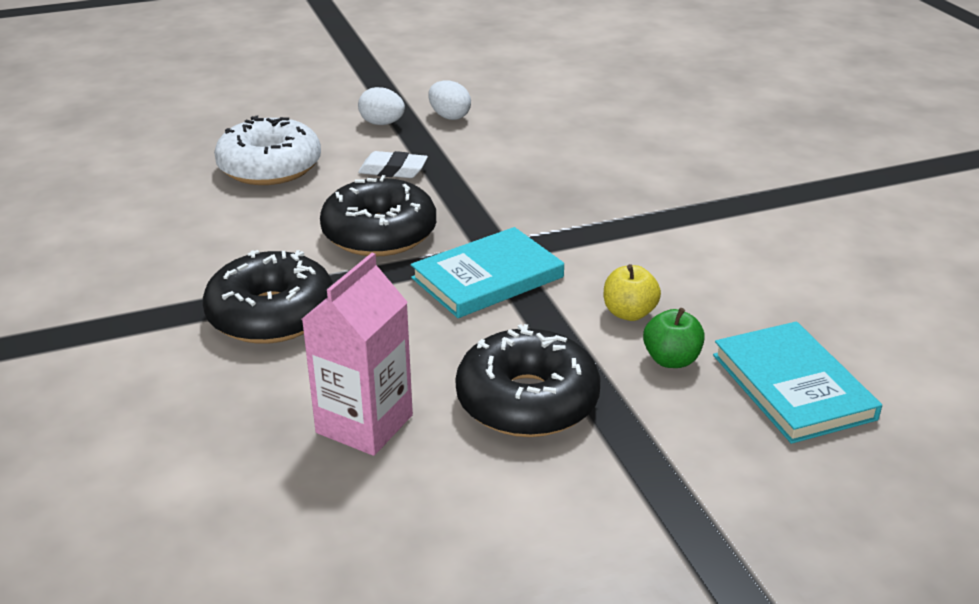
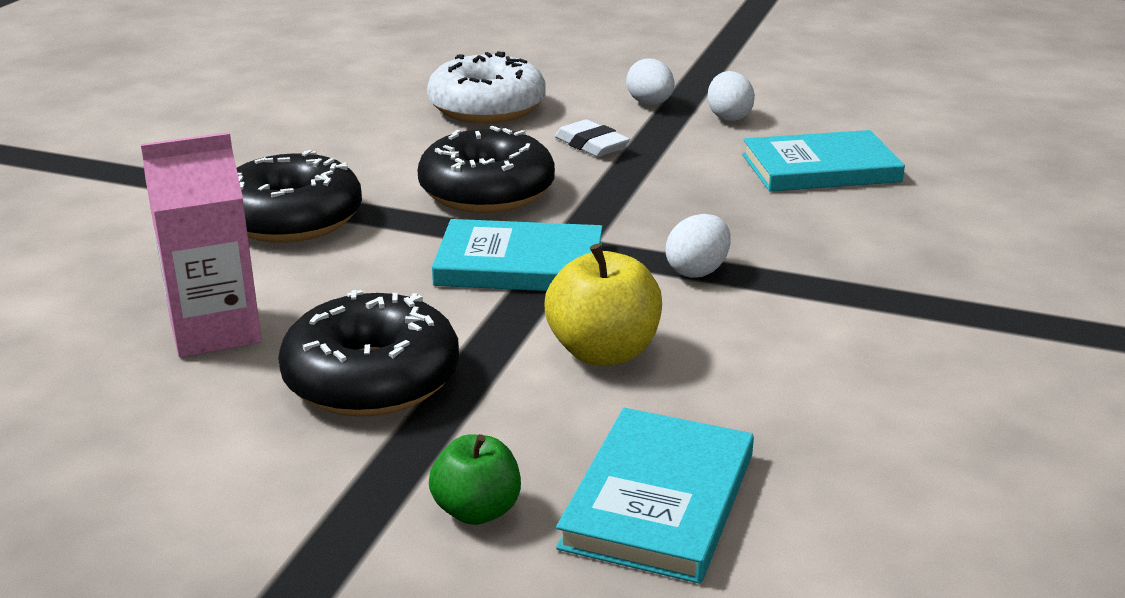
camera: 40 degrees right, 5 degrees down
(559, 135) = (820, 168): none -> turquoise book
(597, 235) = (697, 271): none -> white egg
(629, 313) = (603, 352): yellow apple -> yellow apple, size x1.54
(671, 360) = (571, 412): green apple -> green apple (477, 511)

